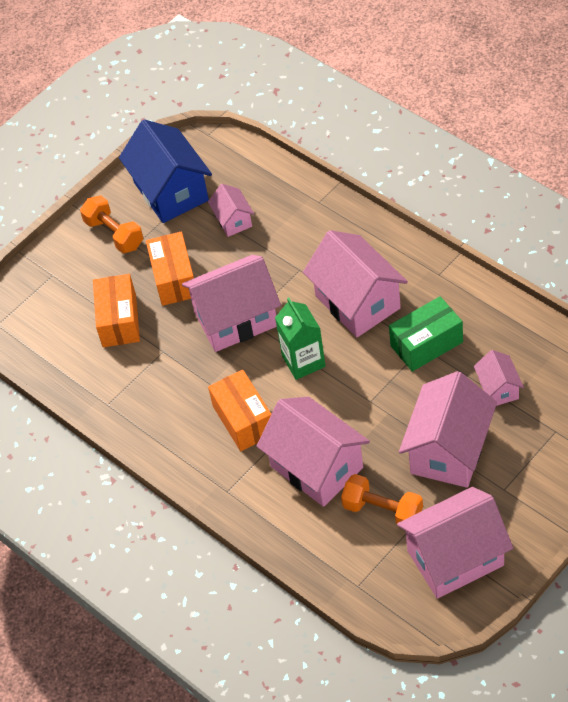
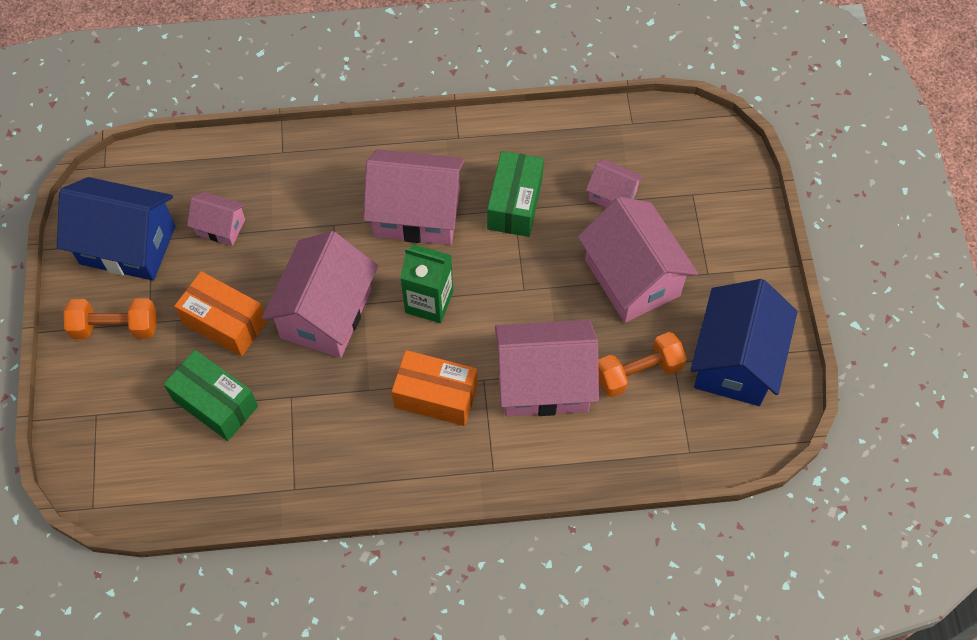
camera: 55 degrees left, 10 degrees up
(119, 320) = (215, 403): orange box -> green box
(455, 558) = (735, 361): pink house -> blue house

